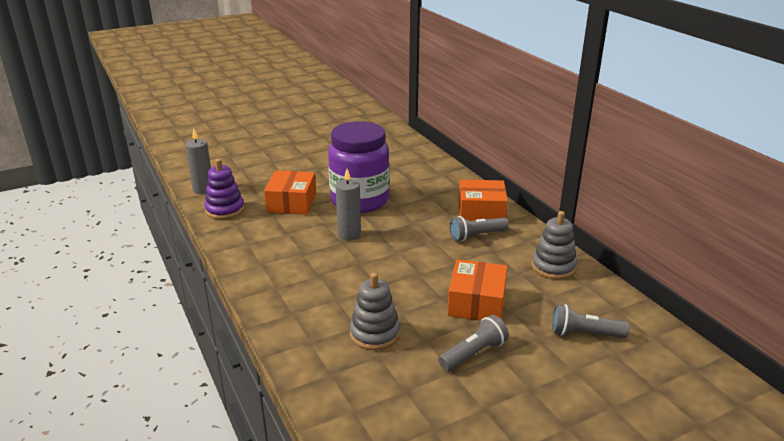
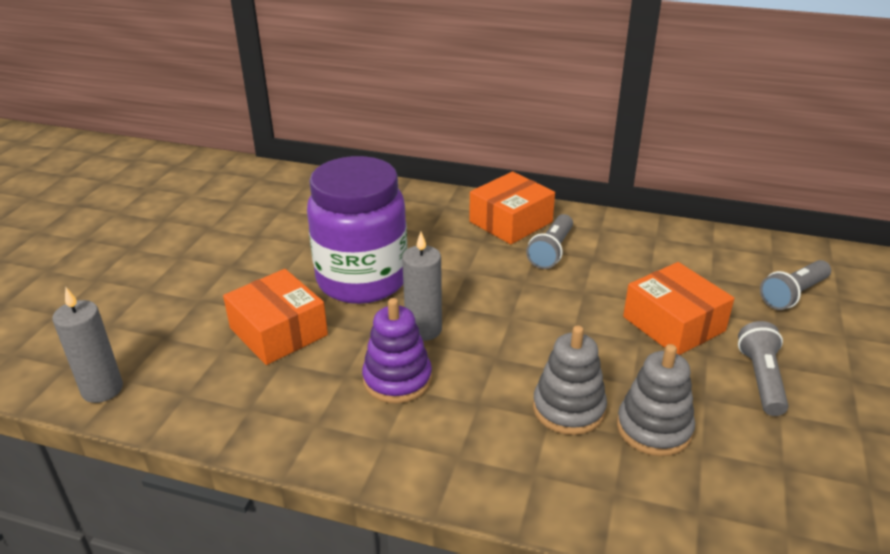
camera: 45 degrees left, 5 degrees up
(225, 210) = (195, 398): purple stacking toy -> purple stacking toy (397, 379)
(553, 267) = (665, 244): grey stacking toy -> grey stacking toy (568, 409)

